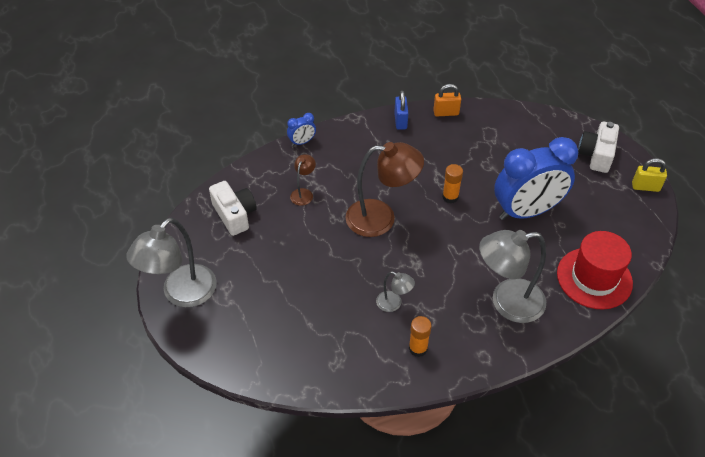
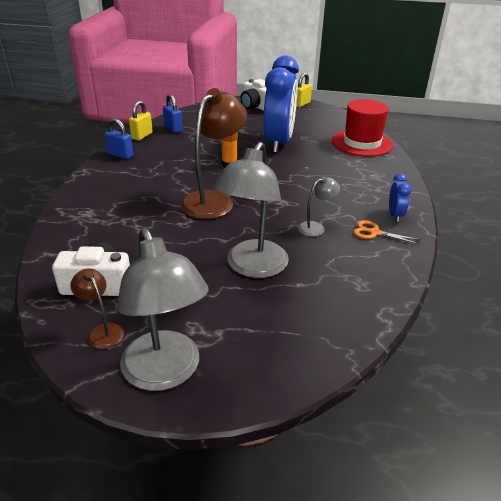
camera: 60 degrees left, 15 degrees down
(302, 142) = (65, 207): blue clock -> blue clock (395, 215)
(303, 193) = (130, 229): brown lamp -> brown lamp (102, 331)
(418, 348) = (374, 232): orange glue stick -> orange scissors
(446, 113) = (142, 136): orange padlock -> yellow padlock
(481, 123) = (173, 128): none -> blue padlock
(507, 302) = (357, 179): grey lamp -> grey lamp (252, 267)

